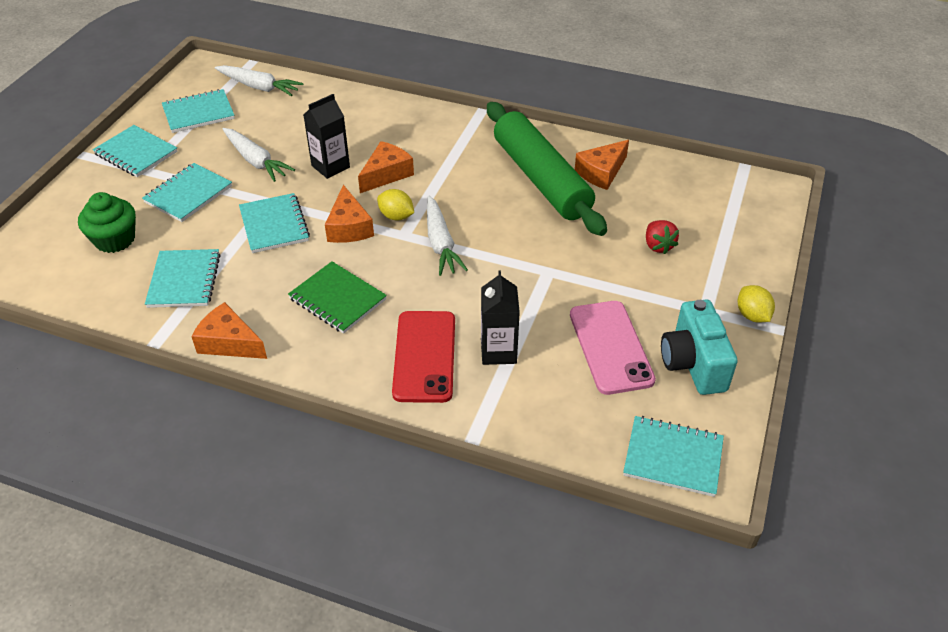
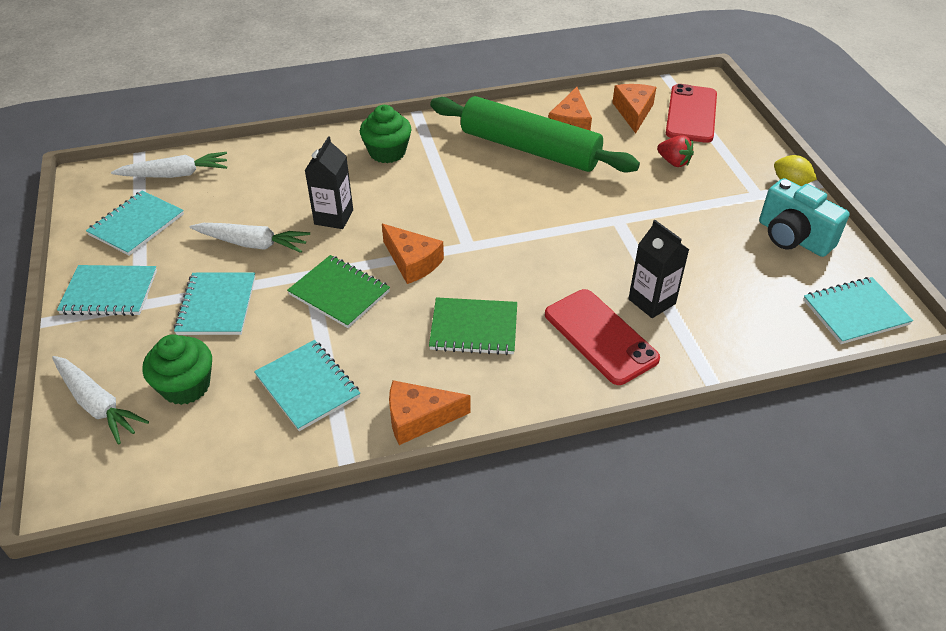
camera: 35 degrees left, 0 degrees up
(274, 225) = (339, 293): turquoise notebook -> green notebook
(386, 174) = (394, 201): orange cheese -> orange cheese (633, 112)
(396, 216) = (444, 233): yellow lemon -> none
(423, 133) = (387, 152): none -> green cupcake
(440, 243) = (508, 238): white carrot -> white carrot (97, 404)
(610, 347) = (726, 255): pink phone -> none
(727, 211) = (691, 114): none -> red phone

